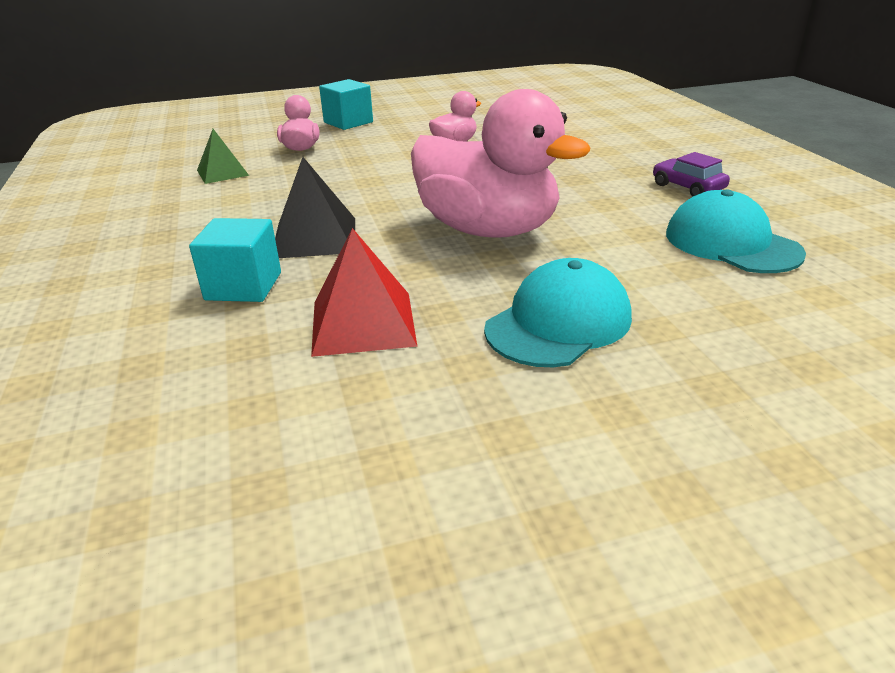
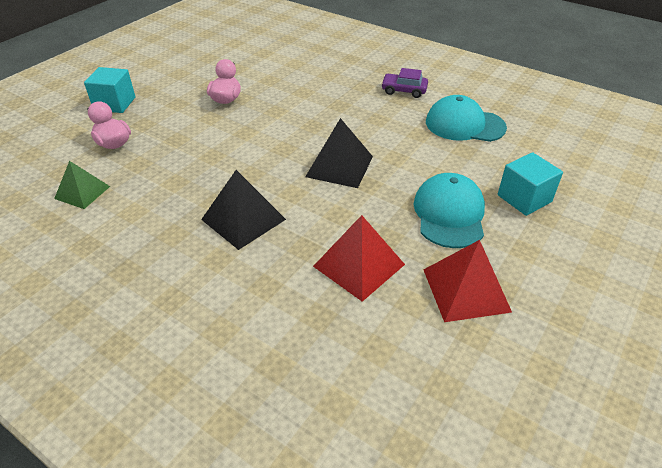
camera: 40 degrees left, 10 degrees up
(243, 286) = (253, 278): turquoise cube -> turquoise cube (524, 198)
(453, 409) = (466, 290): none -> red pyramid
(488, 230) = (339, 166): pink duck -> black pyramid

